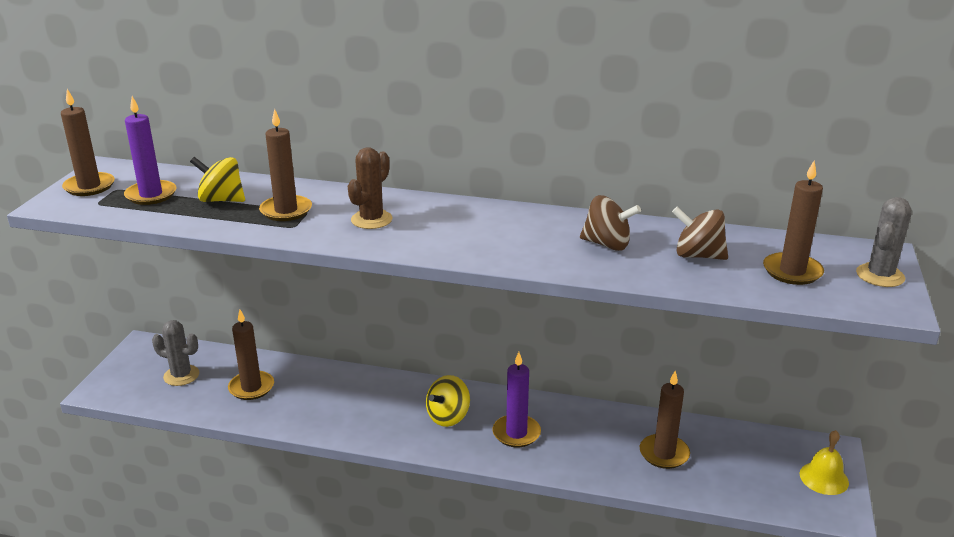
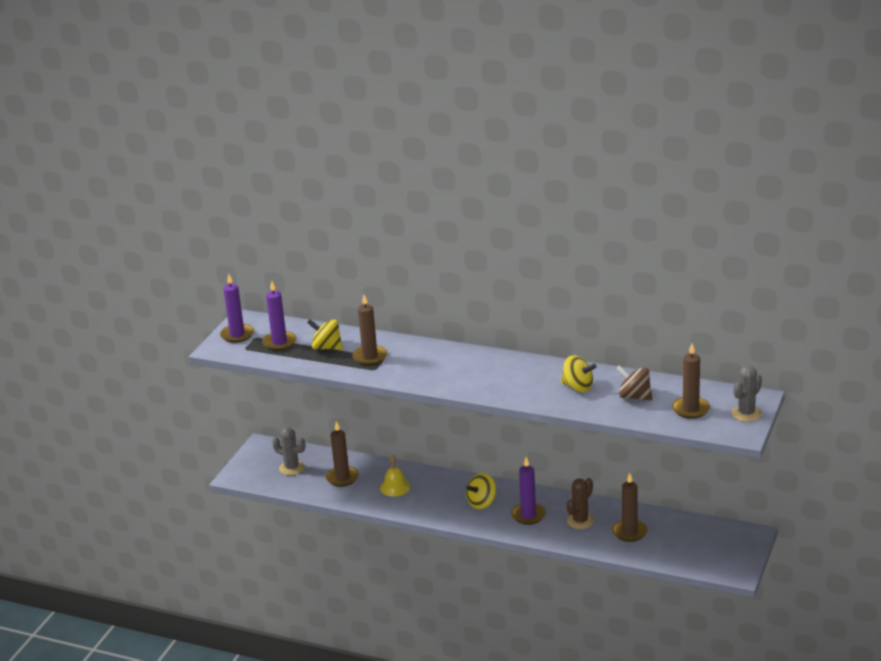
camera: 10 degrees right, 0 degrees up
(89, 186) = (237, 335): brown candle -> purple candle
(371, 220) = (426, 365): brown cactus -> brown cactus (580, 521)
(607, 244) = (578, 387): brown spinning top -> yellow spinning top
(824, 478) = (737, 551): yellow bell -> yellow bell (395, 487)

